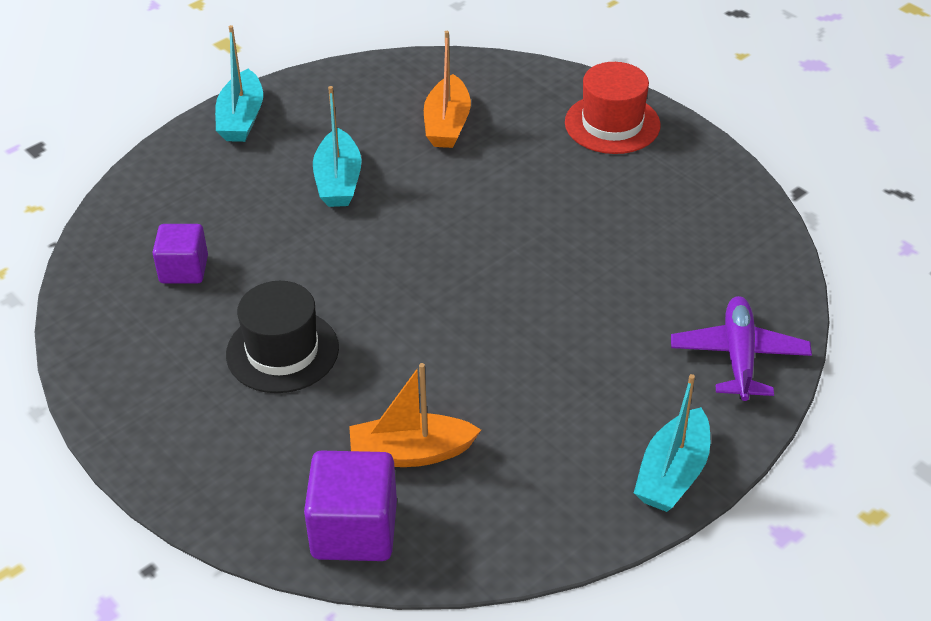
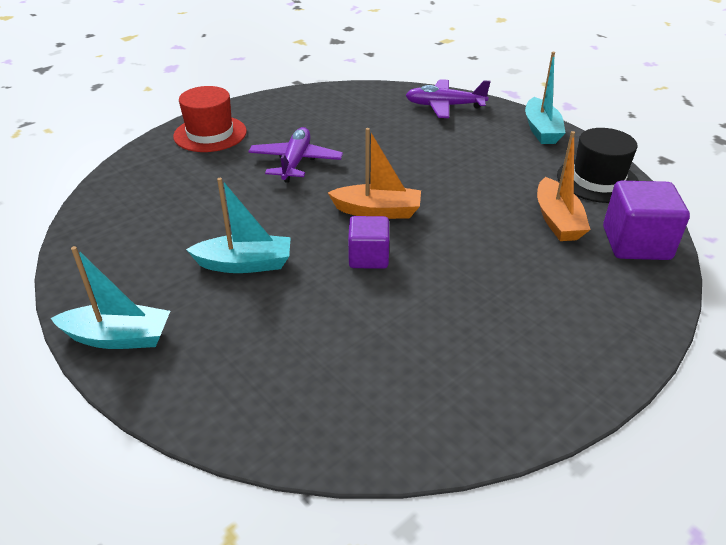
camera: 90 degrees left, 5 degrees down
(184, 269) = (363, 362): purple cube -> purple cube (368, 257)
(282, 351) = (468, 287): black hat -> black hat (597, 180)
(447, 124) = (182, 205): orange boat -> orange boat (377, 211)
(546, 203) = (295, 162): none -> purple plane
(672, 473) = (541, 130): turquoise boat -> turquoise boat turned 60 degrees clockwise

